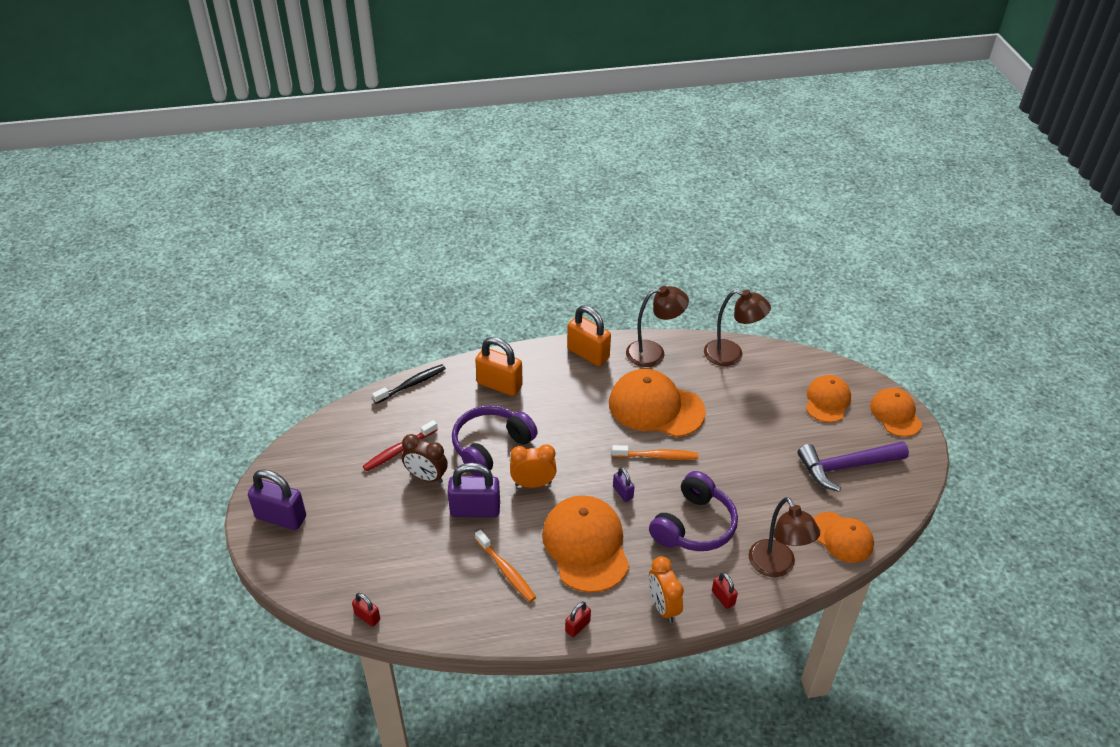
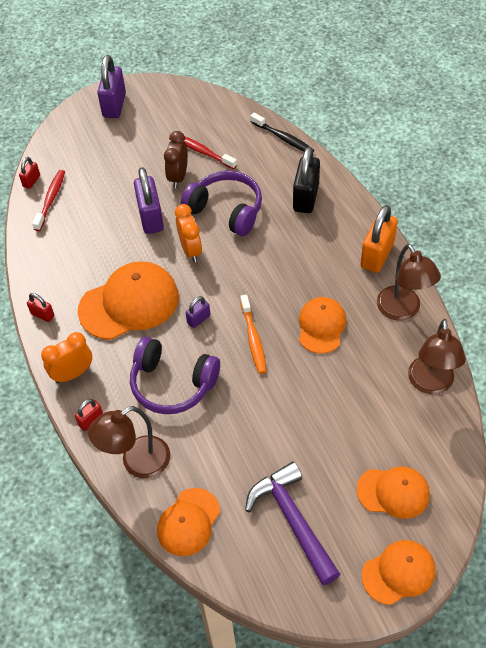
camera: 80 degrees right, 10 degrees up
(407, 600) = (51, 200): none -> red toothbrush
(499, 385) = (306, 197): orange padlock -> black padlock
(506, 571) = (90, 254): orange toothbrush -> none
(656, 407) = (321, 326): orange cap -> orange cap, size x0.61

